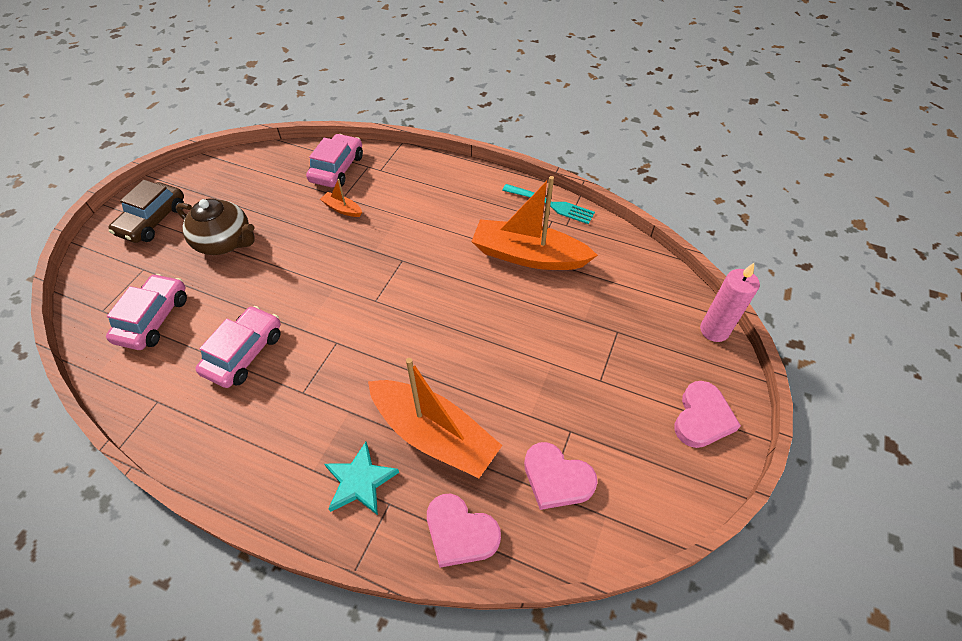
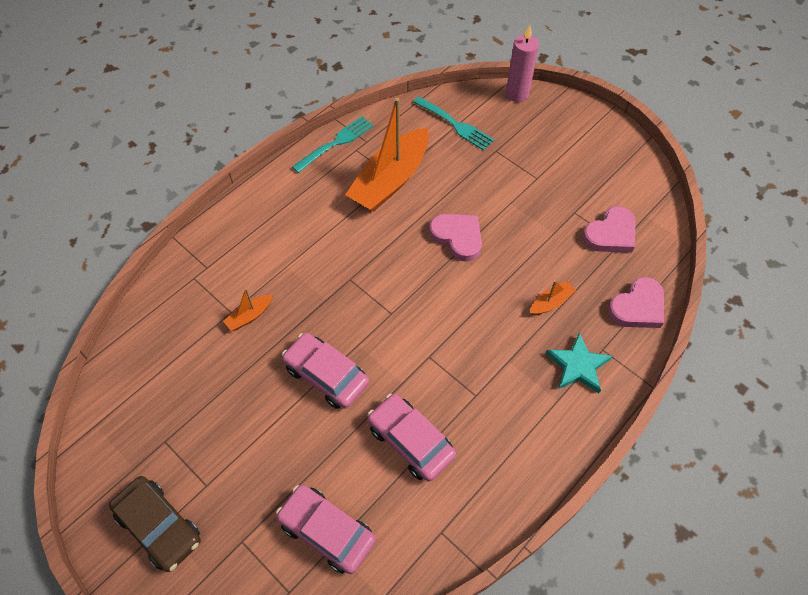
camera: 70 degrees left, 5 degrees up
(225, 242) = (241, 443): brown teapot -> none
(337, 168) = (180, 308): pink car -> pink car (326, 375)
(434, 435) = (551, 302): orange boat -> orange boat, size x0.42
(631, 286) = (455, 125): none -> turquoise fork
(702, 418) = (587, 133): pink heart -> pink heart (458, 237)

